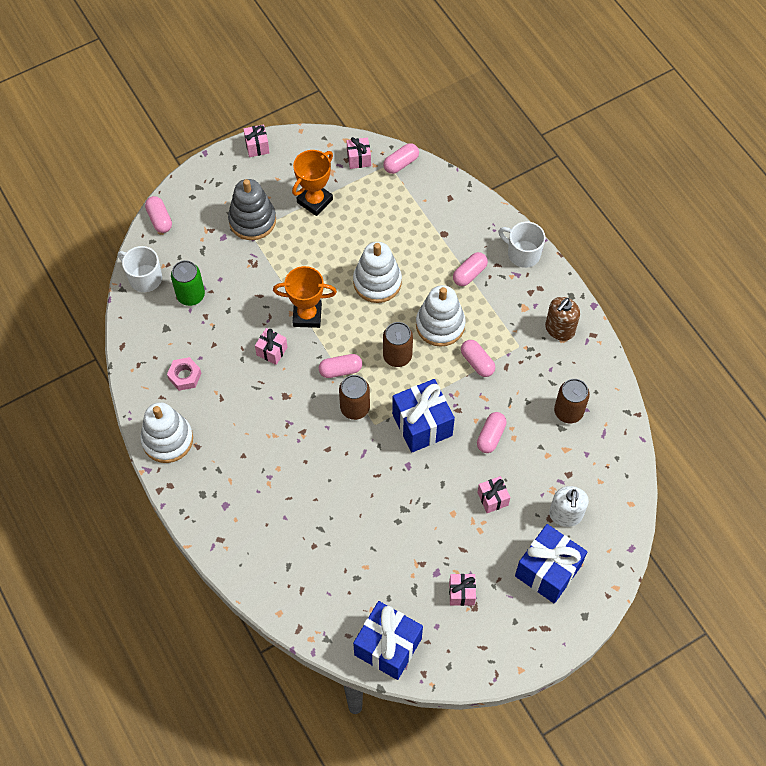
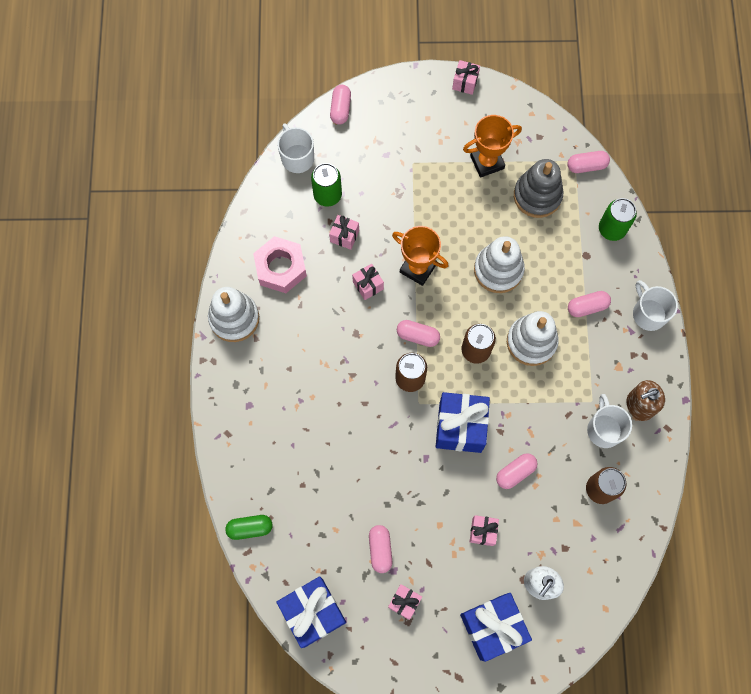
camera: 30 degrees right, 10 degrees up
(185, 376) = (281, 268): pink nut -> pink nut, size x1.66
(252, 220) = (421, 152): grey stacking toy -> grey stacking toy (537, 196)
(288, 607) = (250, 528): none -> green capsule
(359, 159) = (550, 141): pink gift -> pink gift (344, 236)
(452, 202) = (612, 229): none -> green can
(477, 362) = (544, 396): pink capsule -> pink capsule (380, 549)
(542, 363) = (604, 429): none -> white mug

